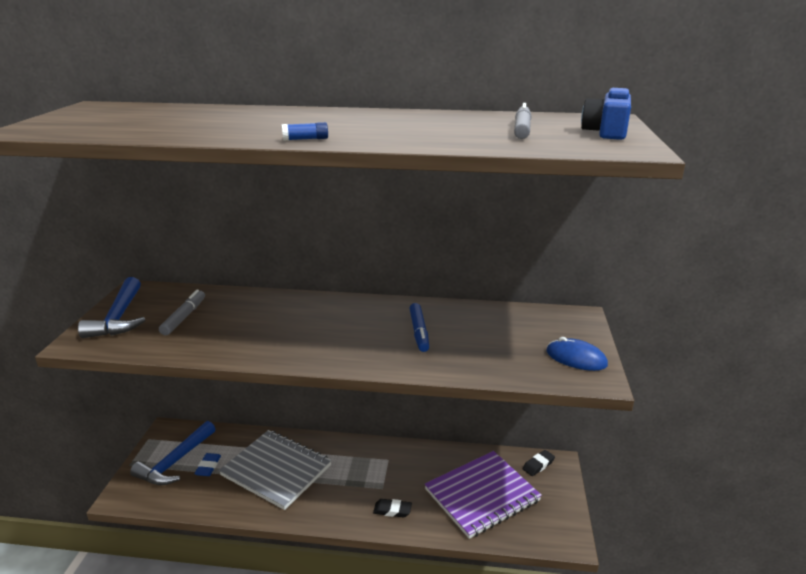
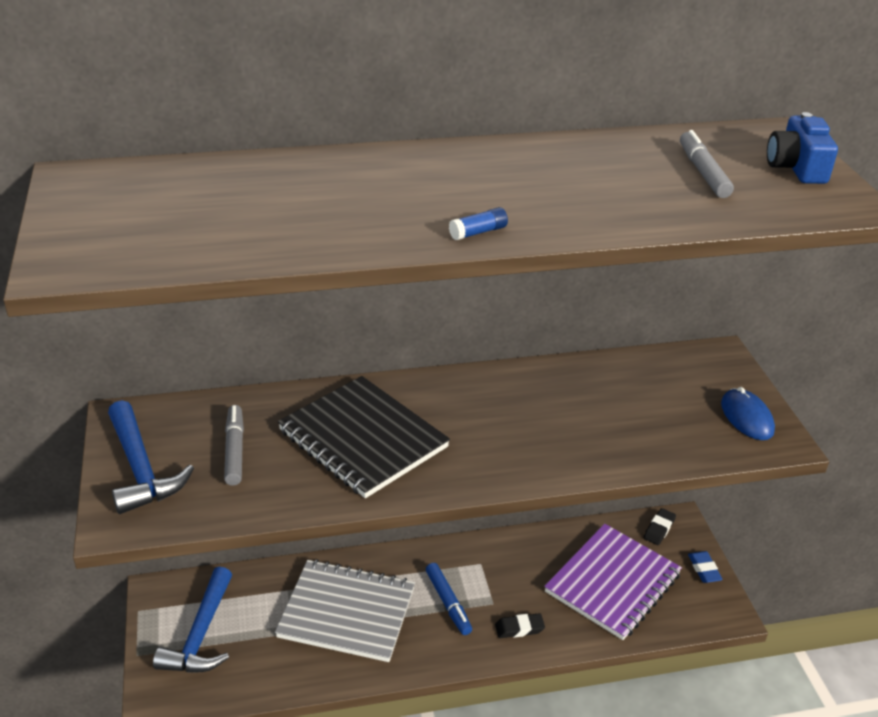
camera: 20 degrees left, 10 degrees up
(208, 467) = (252, 630): blue eraser -> blue eraser (704, 569)
(271, 324) = (363, 439): none -> black notebook
(419, 332) = (553, 414): blue marker -> blue marker (448, 603)
(576, 358) = (747, 417): blue mouse -> blue mouse turned 60 degrees clockwise

